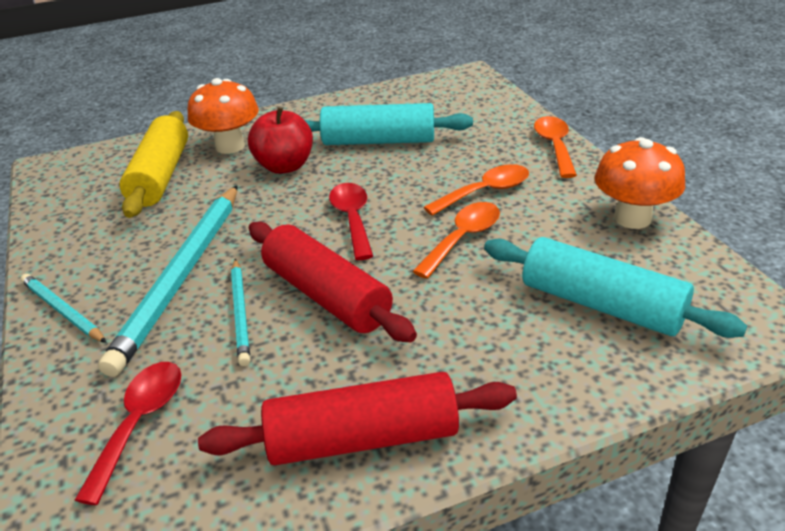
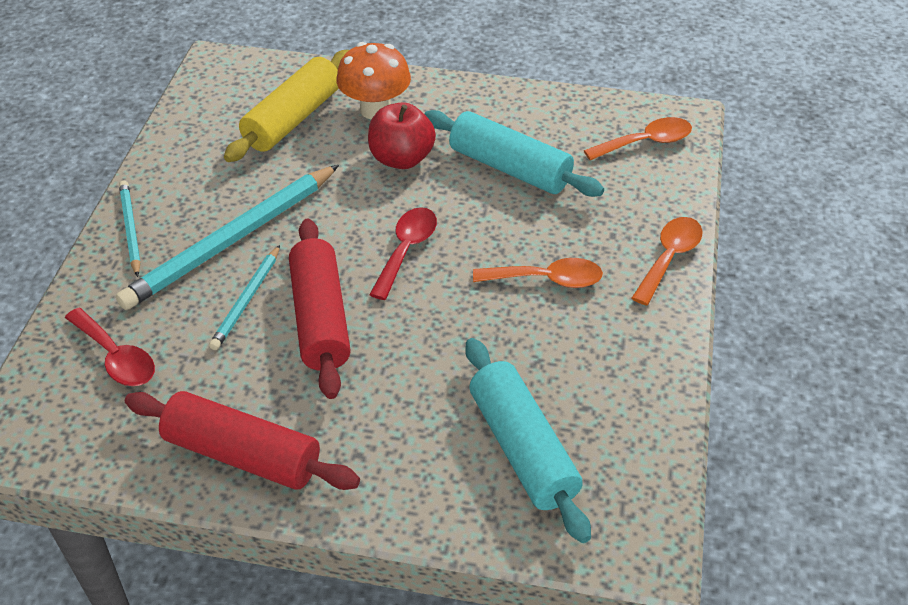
camera: 30 degrees right, 10 degrees up
(140, 422) = (116, 357): red spoon -> red spoon turned 90 degrees clockwise
(463, 238) = (477, 320): orange spoon -> orange spoon (646, 142)
(632, 218) = (648, 380): orange mushroom -> none

